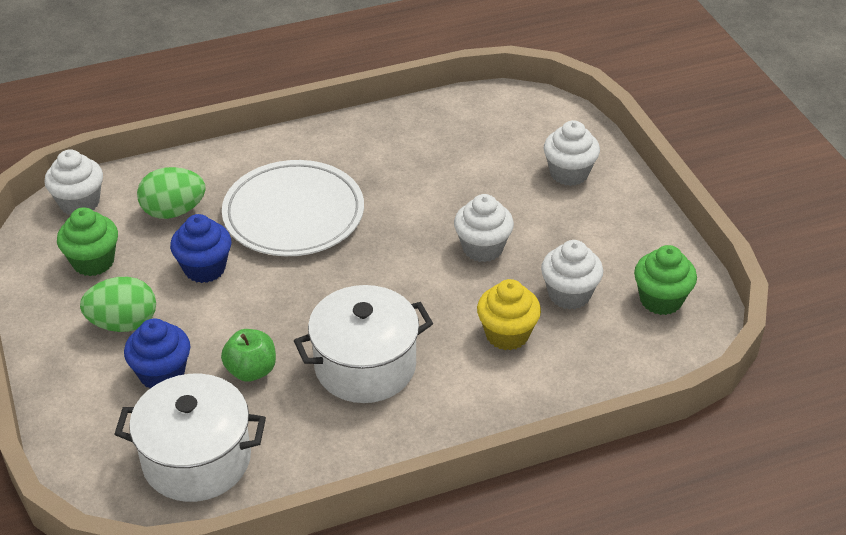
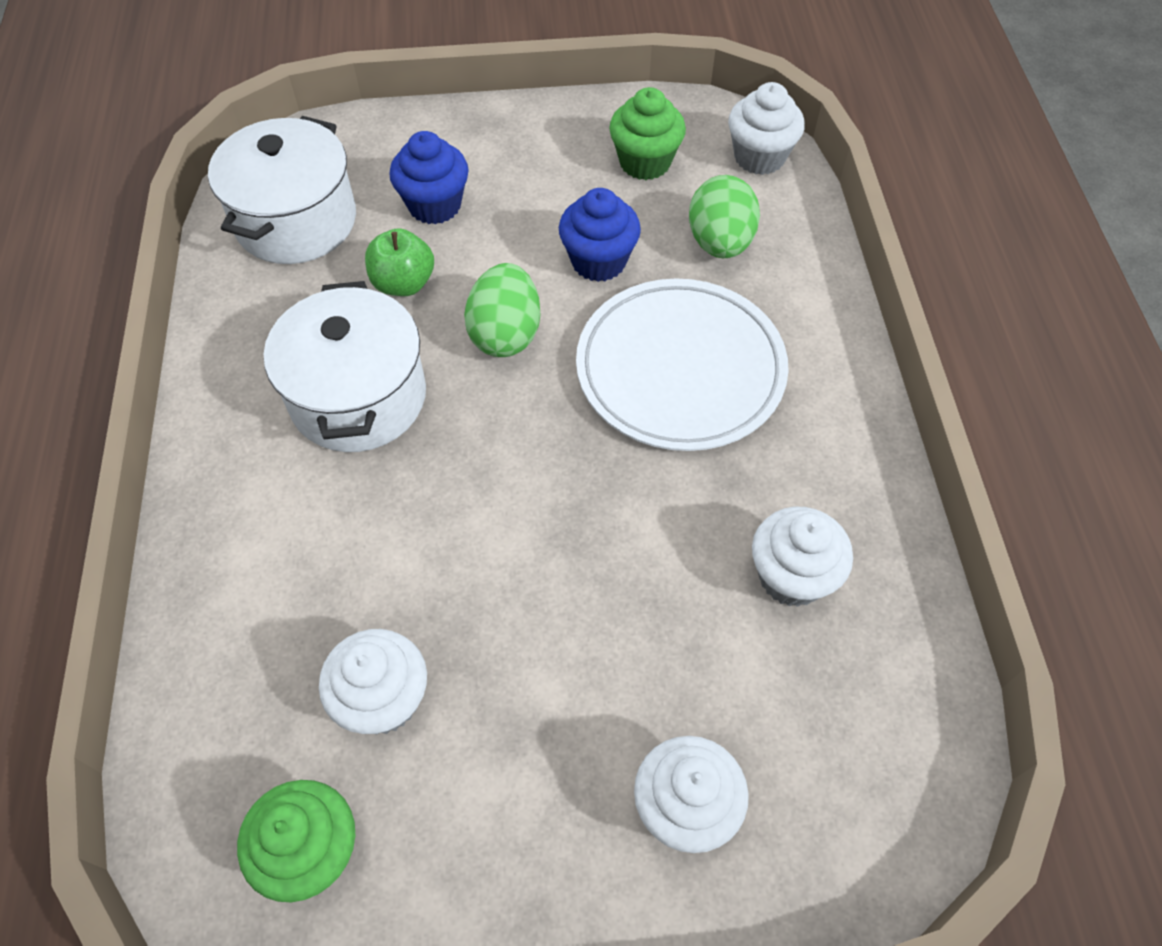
camera: 105 degrees right, 15 degrees up
(123, 323) = (529, 180): green egg -> green egg (505, 334)
(482, 248) = (532, 599): white cupcake -> white cupcake (791, 576)
(507, 334) = (339, 582): yellow cupcake -> none

